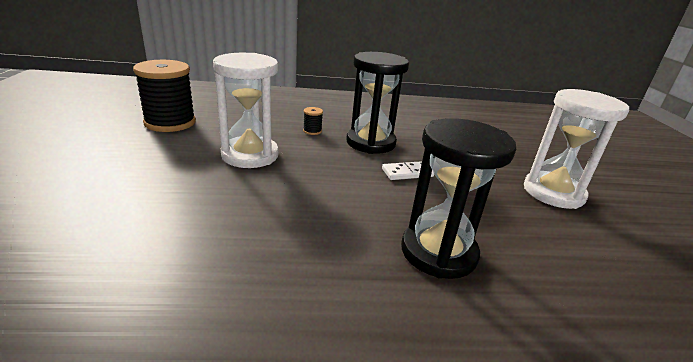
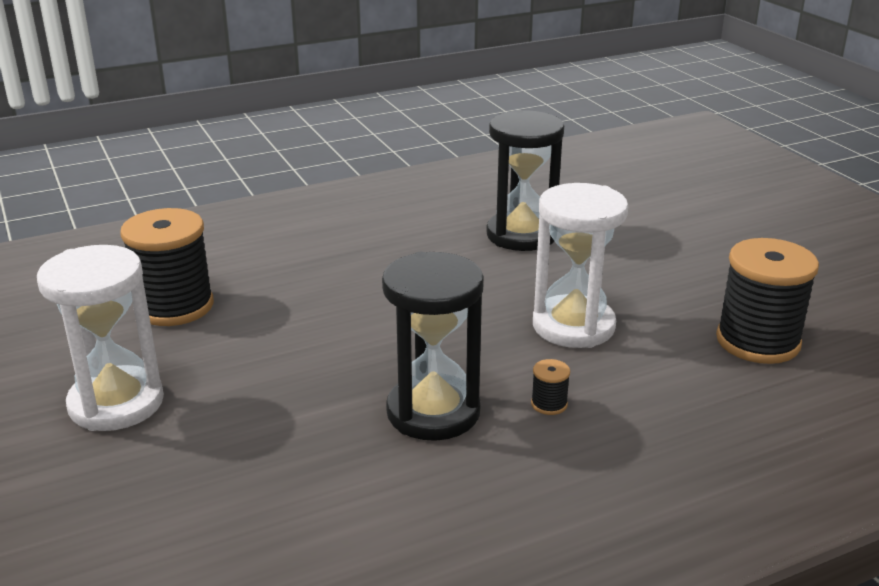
camera: 160 degrees right, 0 degrees up
(407, 173) = (346, 367): white domino -> none
(438, 252) = (286, 285): black hourglass -> black hourglass (521, 235)
(545, 260) = (174, 306): none -> black spool

